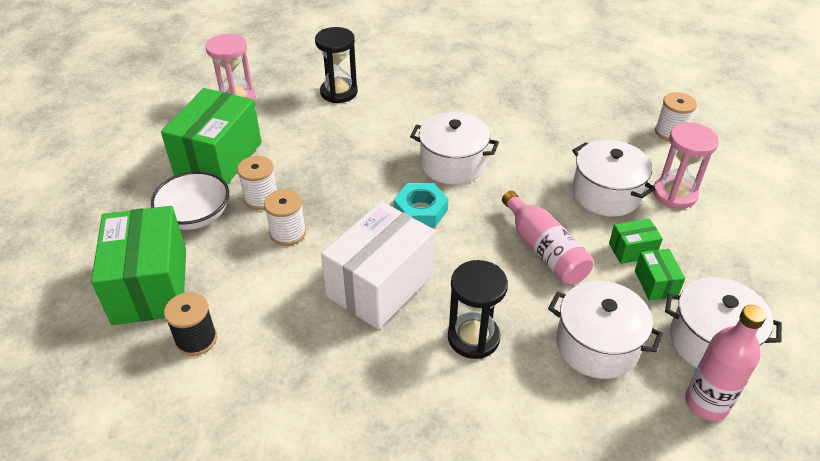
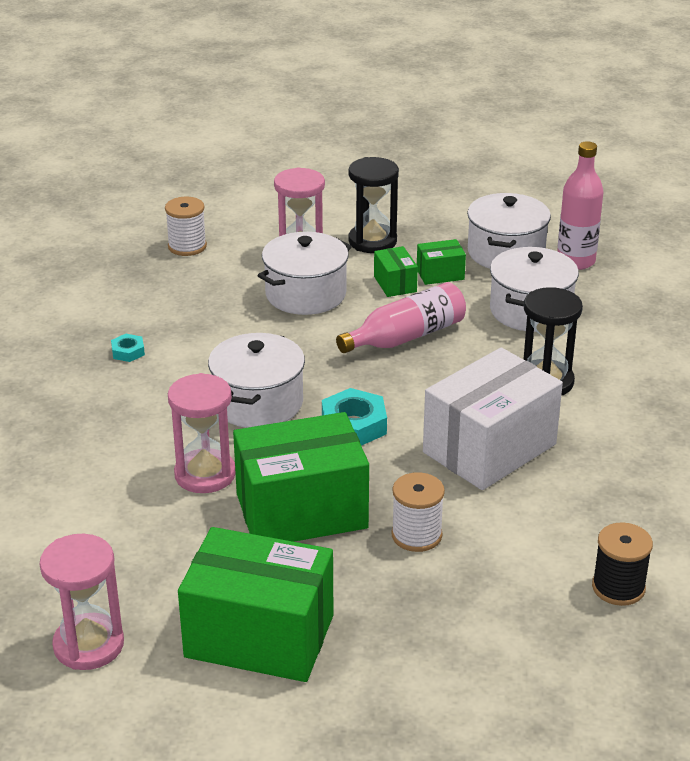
camera: 95 degrees left, 10 degrees down
(150, 285) = (545, 652): green box -> green box (301, 511)
(195, 216) = (399, 635): white bowl -> none
(261, 198) = (349, 572): white spool -> none
(339, 92) = (77, 523): black hourglass -> black hourglass (372, 241)
(375, 139) = (205, 474): none -> pink hourglass
(380, 285) = (489, 448): white box -> white box turned 75 degrees counterclockwise
(517, 106) = (128, 352): none -> turquoise nut

